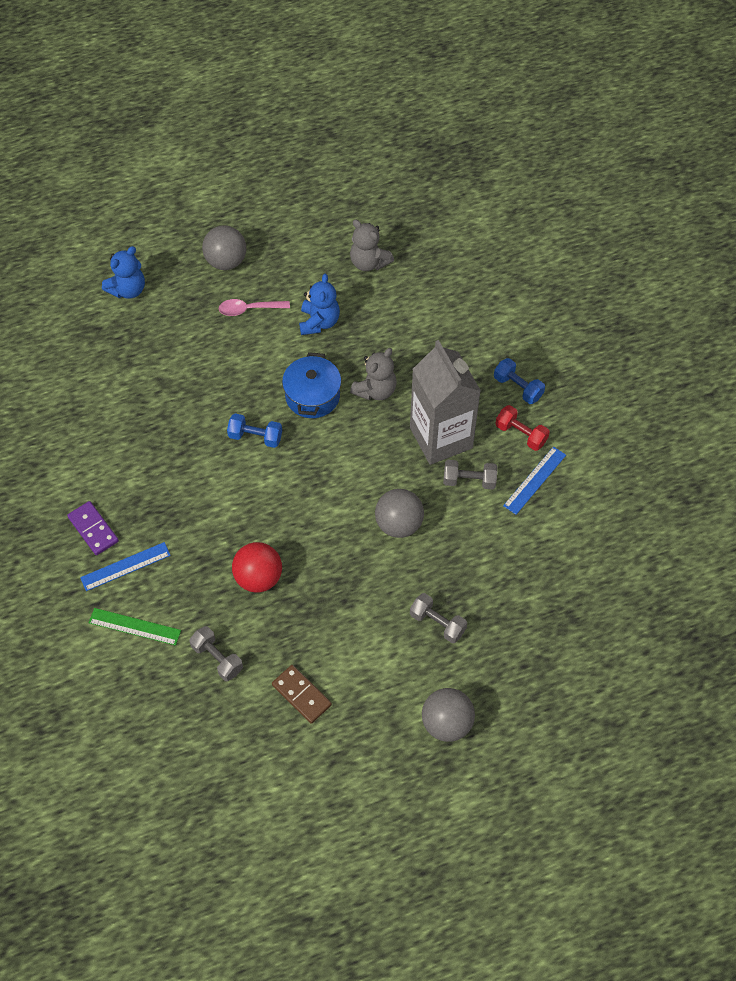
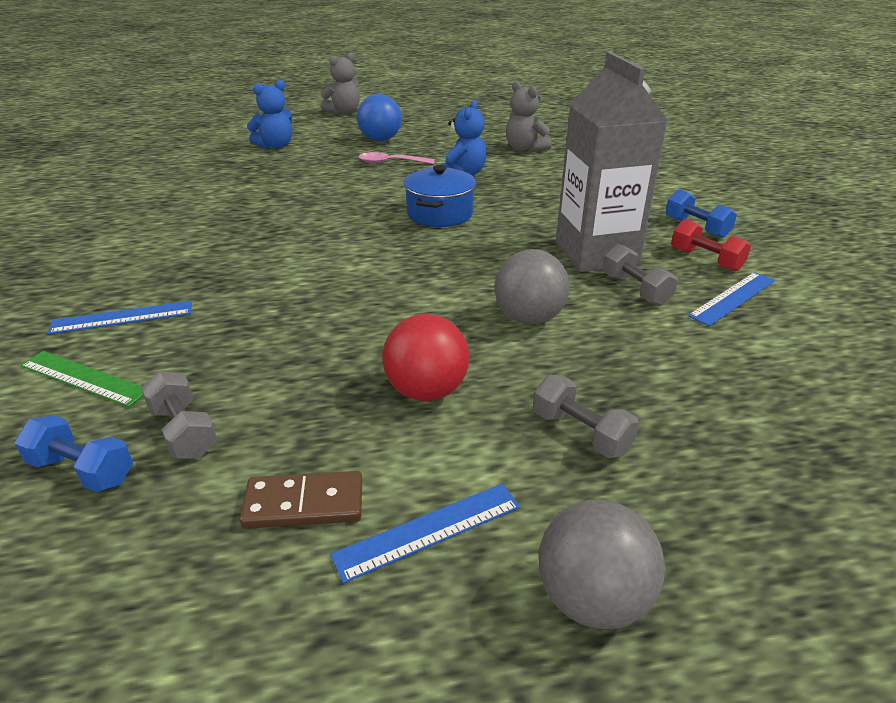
camera: 10 degrees right, 25 degrees down
(93, 529) = (109, 282): purple domino -> none
(226, 261) = (380, 140): grey ball -> blue ball
(255, 437) = (359, 234): blue dumbbell -> blue dumbbell (82, 470)
(258, 578) = (302, 348): red ball -> red ball (426, 391)
(301, 695) = (304, 504): brown domino -> brown domino turned 60 degrees counterclockwise
(367, 700) = (428, 531): none -> blue ruler
(375, 390) = (516, 216): grey teddy bear -> grey teddy bear (344, 112)
(469, 480) = (635, 290): grey dumbbell -> grey dumbbell turned 45 degrees clockwise

